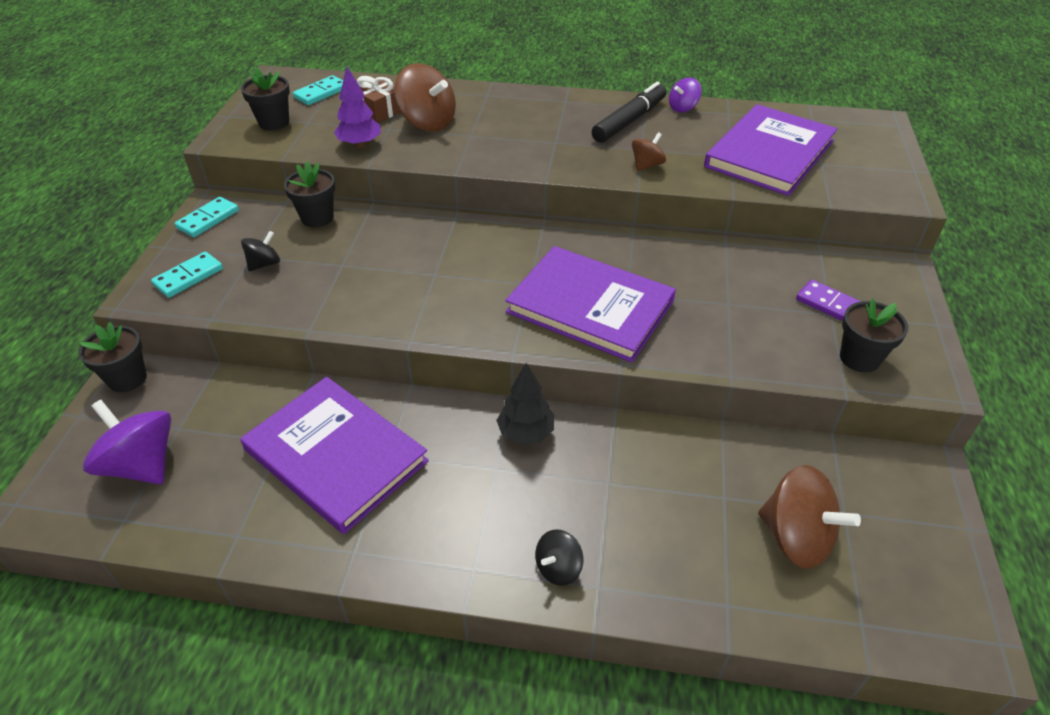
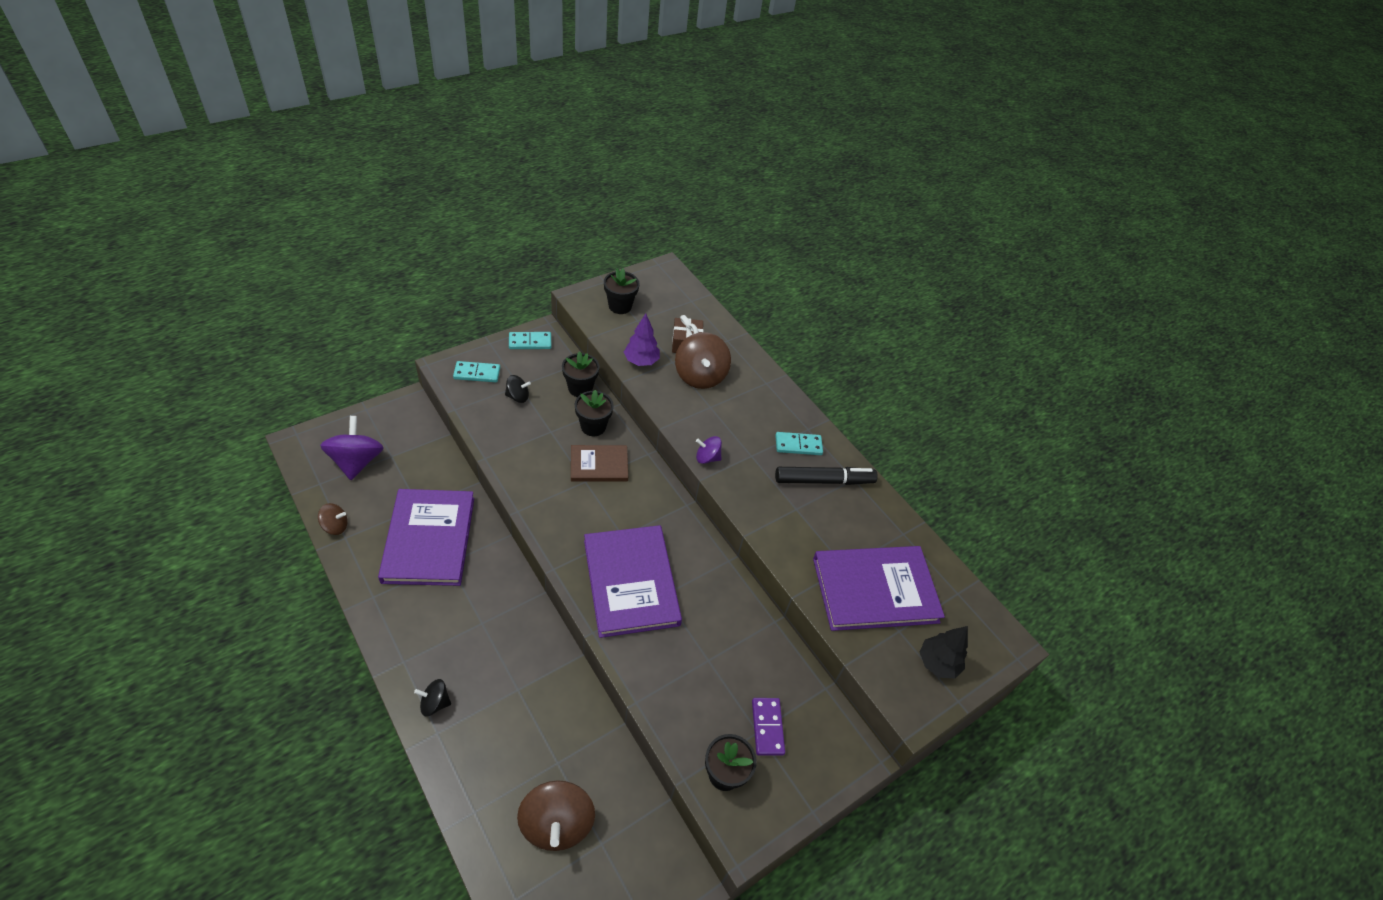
camera: 40 degrees right, 5 degrees up
(127, 378) = (405, 406): black flower pot -> black flower pot (593, 426)
(321, 93) = (674, 303): turquoise domino -> turquoise domino (798, 445)
(427, 255) = (599, 465): none -> brown book
(525, 433) = (521, 619): black tree -> black tree (937, 663)
(646, 165) = (778, 523): brown spinning top -> brown spinning top (335, 526)
(683, 108) = (877, 502): purple spinning top -> purple spinning top (707, 458)

